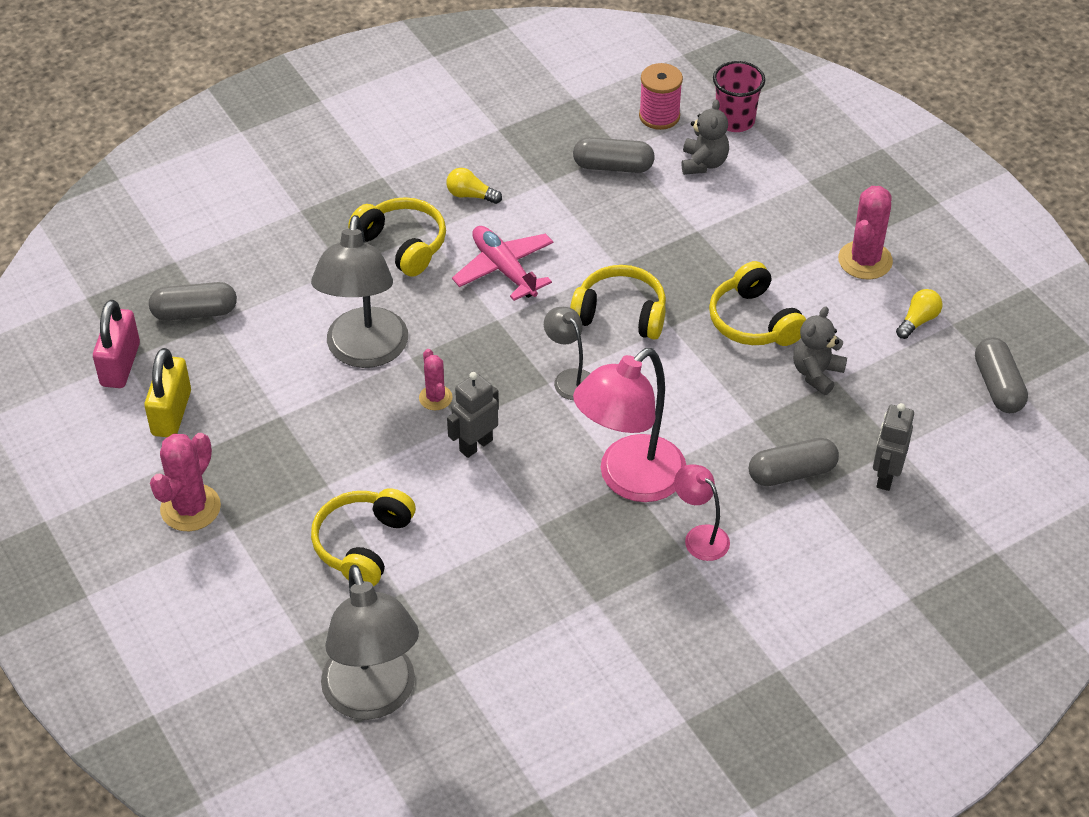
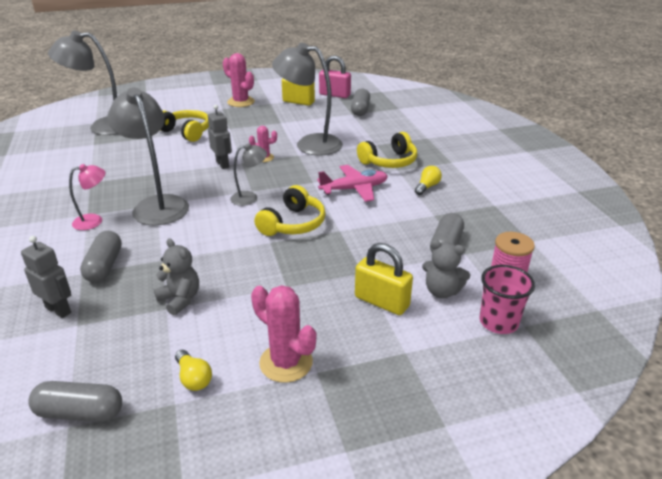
camera: 105 degrees right, 15 degrees down
(629, 480) = (157, 205): pink lamp -> grey lamp
(742, 207) = (381, 302): none -> yellow padlock
(754, 321) = (252, 280): yellow headphones -> none

